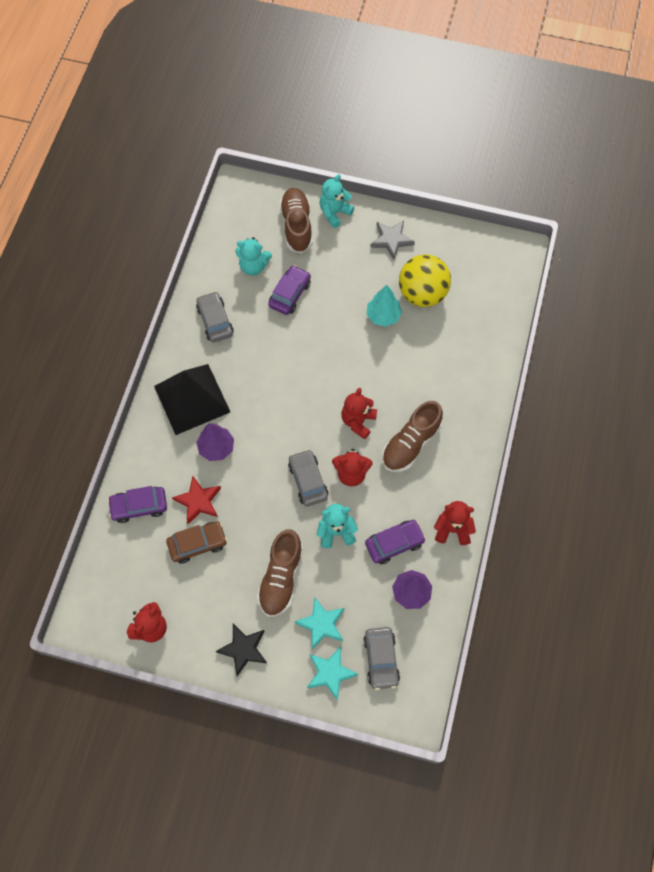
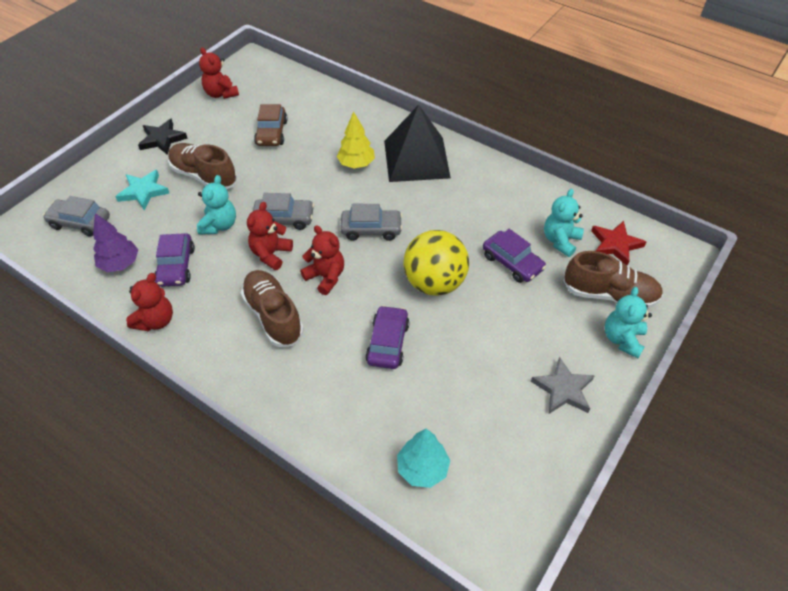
camera: 110 degrees right, 15 degrees down
(139, 506) = (328, 107): purple car -> purple car (388, 343)
(198, 501) = (311, 141): red star -> red star (615, 244)
(215, 321) = (499, 194): grey car -> grey car (371, 229)
(216, 448) = (356, 164): purple tree -> yellow tree
(330, 673) = (98, 186): turquoise star -> none
(334, 213) = (622, 339): turquoise teddy bear -> turquoise teddy bear turned 135 degrees counterclockwise
(383, 316) = (450, 343): turquoise tree -> turquoise tree (422, 468)
(422, 294) = (467, 396): yellow ball -> yellow ball (434, 283)

